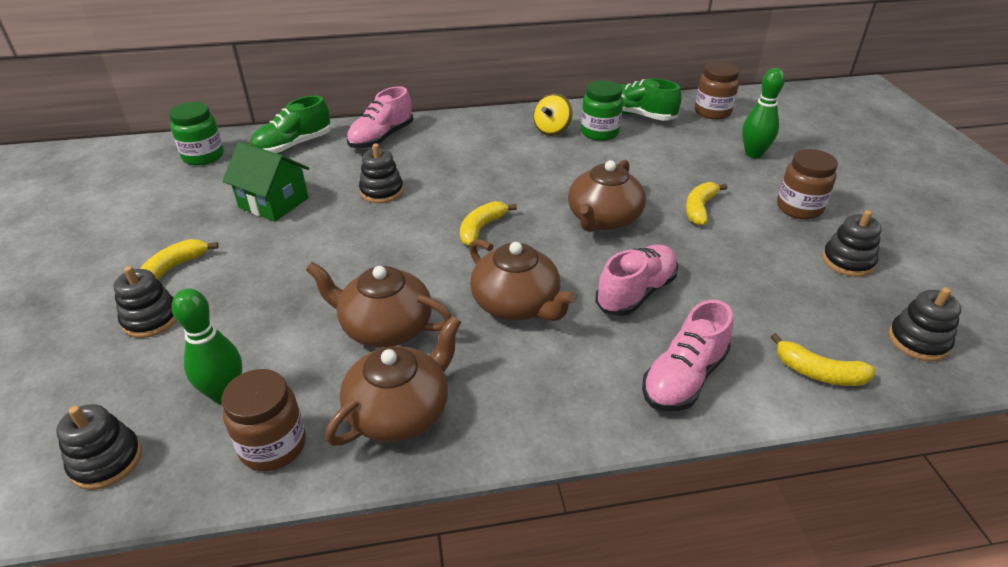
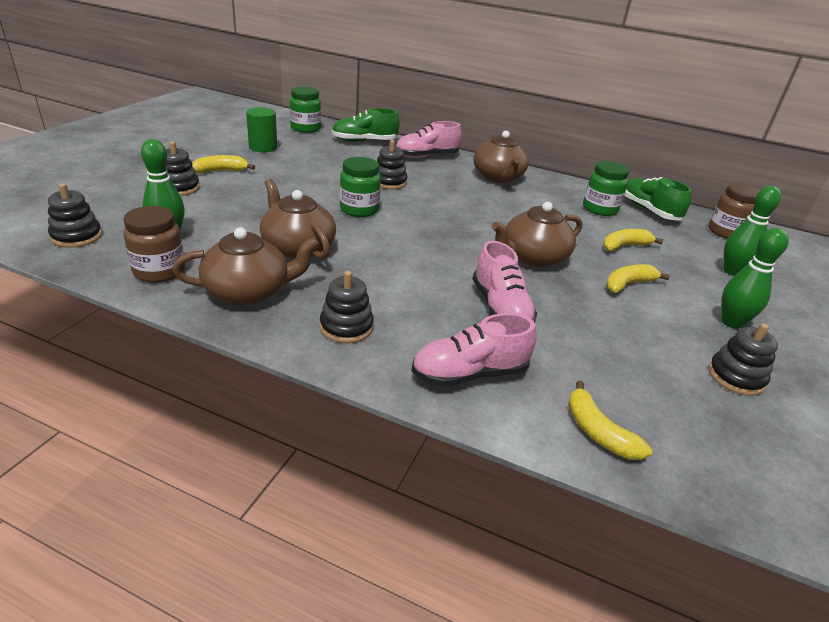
camera: 30 degrees right, 5 degrees down
(184, 208) = (263, 147): none -> green cylinder
(273, 203) = (315, 163): green house -> none
(391, 244) = (359, 209): none -> green jar
(481, 228) = (431, 226): yellow banana -> yellow banana (624, 246)
(517, 304) = (399, 274): brown teapot -> brown teapot (498, 177)
(552, 130) = (560, 194): yellow spinning top -> none
(636, 292) = (500, 308): pink shoe -> pink shoe turned 90 degrees clockwise
(799, 208) = (731, 322): brown jar -> green bowling pin
(918, 341) = (739, 465): black stacking toy -> black stacking toy (346, 327)

